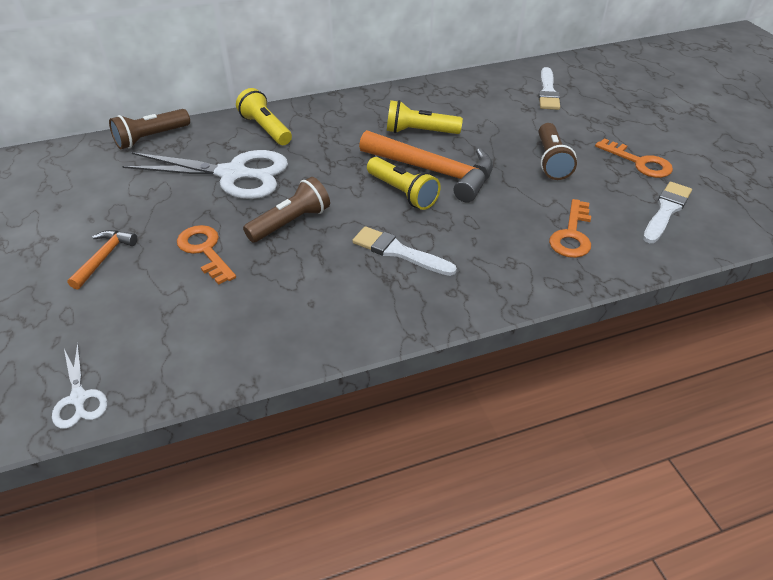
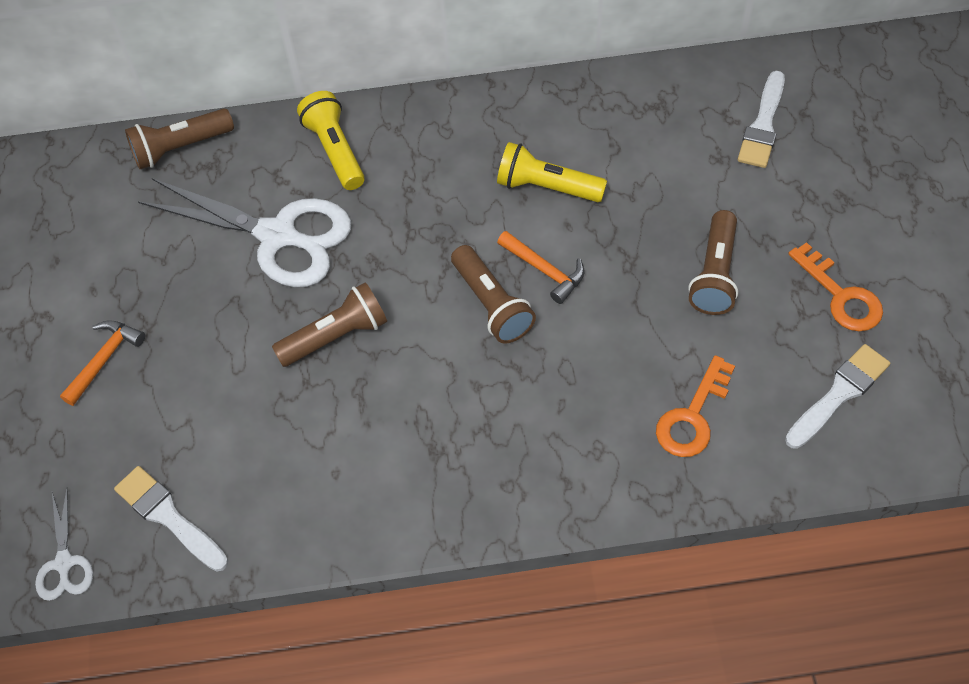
camera: 15 degrees right, 15 degrees up
(205, 250) = (223, 367): orange key -> none
(399, 252) = (460, 409): white brush -> white brush (168, 517)
(402, 193) = (491, 305): yellow flashlight -> brown flashlight
(434, 172) = (545, 271): orange hammer -> orange hammer, size x0.50

